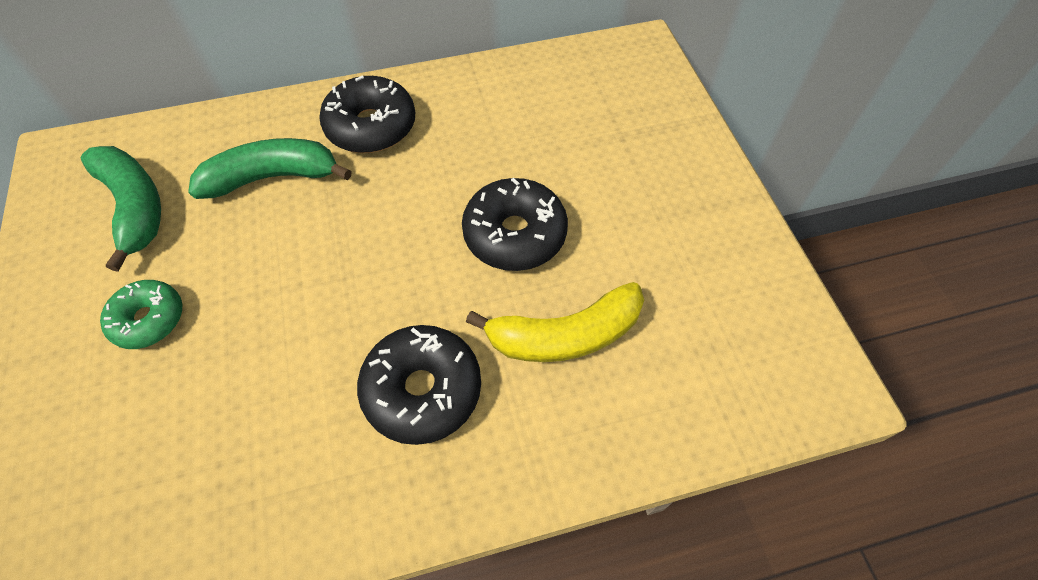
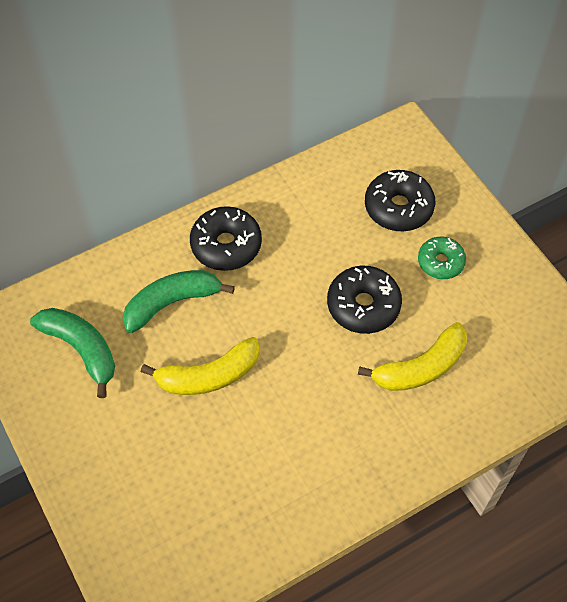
camera: 15 degrees left, 0 degrees up
(149, 319) = (138, 425): green donut -> green donut (440, 262)
(272, 277) = (209, 376): none -> yellow banana
(422, 390) = (342, 425): black donut -> black donut (398, 207)

